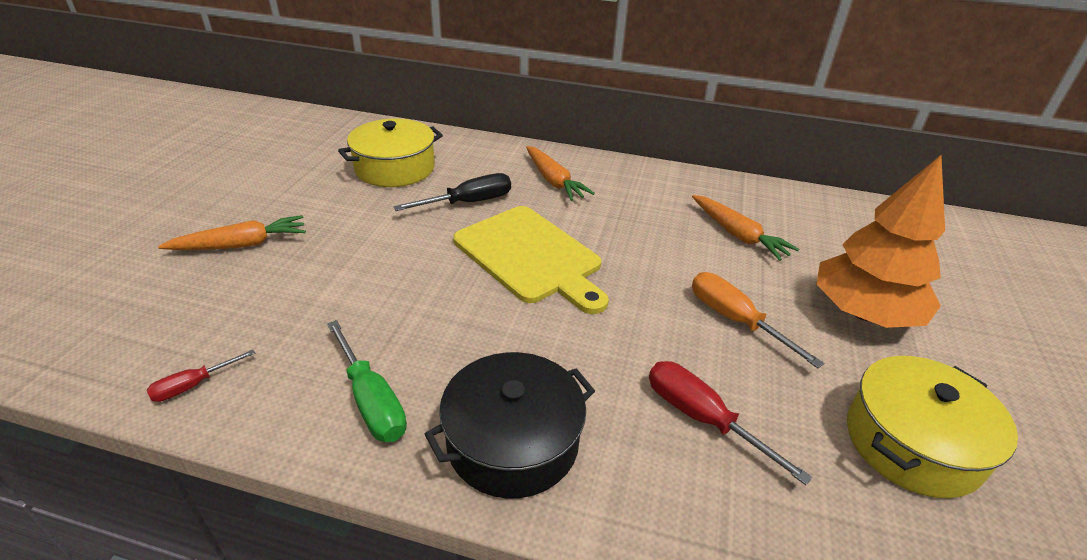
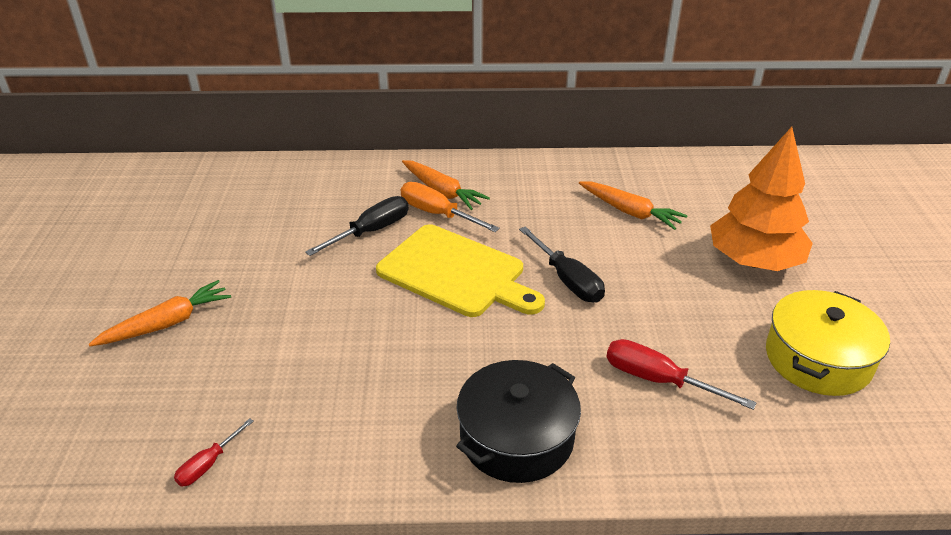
camera: 15 degrees left, 0 degrees up
(371, 400) = (380, 435): green screwdriver -> none
(395, 168) = (277, 210): yellow pot -> none
(642, 287) = (567, 280): none -> black screwdriver
(735, 320) = (655, 291): orange screwdriver -> orange screwdriver (437, 214)

